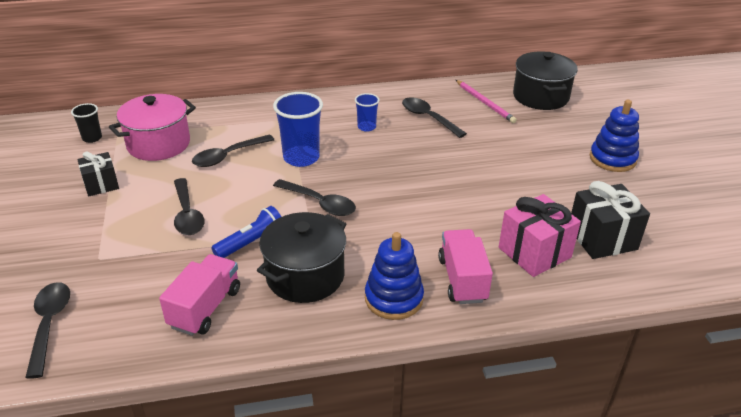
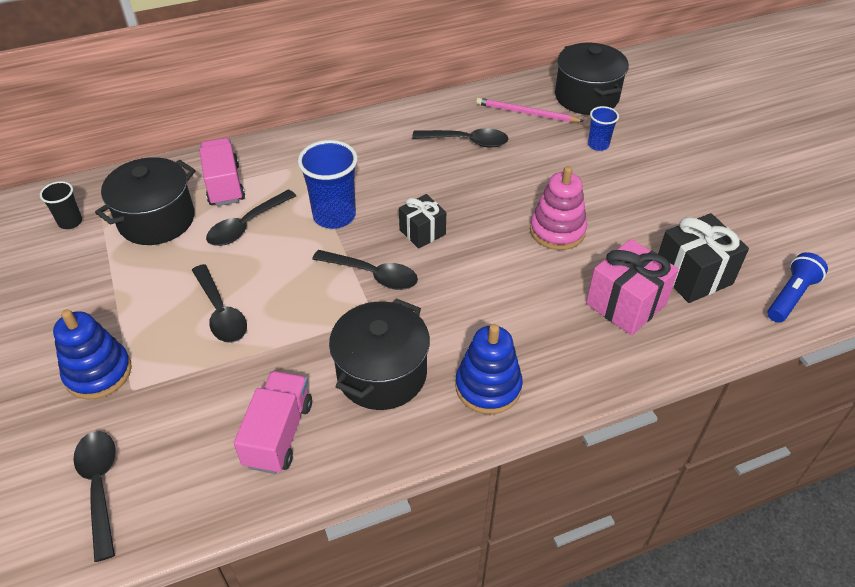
camera: 10 degrees left, 10 degrees up
(101, 185) = (103, 286): black gift -> black gift (422, 232)
(159, 144) = (157, 220): pink pot -> black pot
(251, 243) = (308, 339): blue flashlight -> blue flashlight (790, 296)
(366, 127) = (399, 163): blue cup -> blue cup (598, 145)
(428, 118) = (467, 141): black spoon -> black spoon turned 150 degrees clockwise
(462, 279) = (556, 351): pink truck -> pink truck (224, 185)
(485, 103) = (526, 113): pink pencil -> pink pencil turned 150 degrees clockwise
(488, 190) = (557, 231): none -> pink stacking toy
(612, 159) = (682, 170): blue stacking toy -> blue stacking toy (98, 373)

